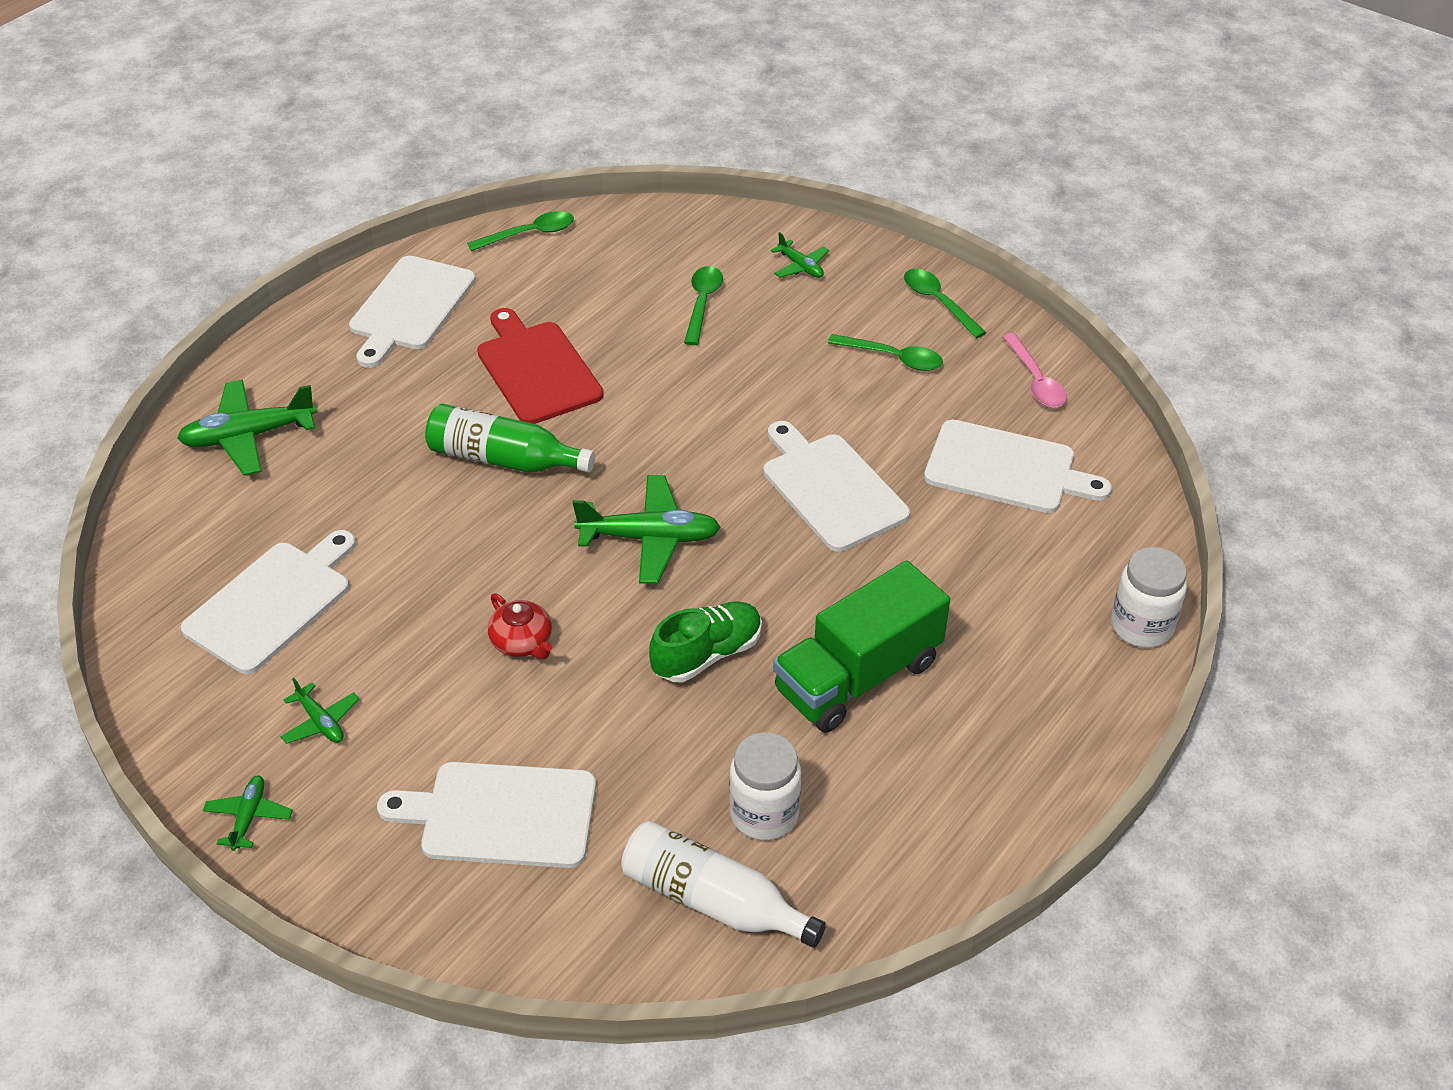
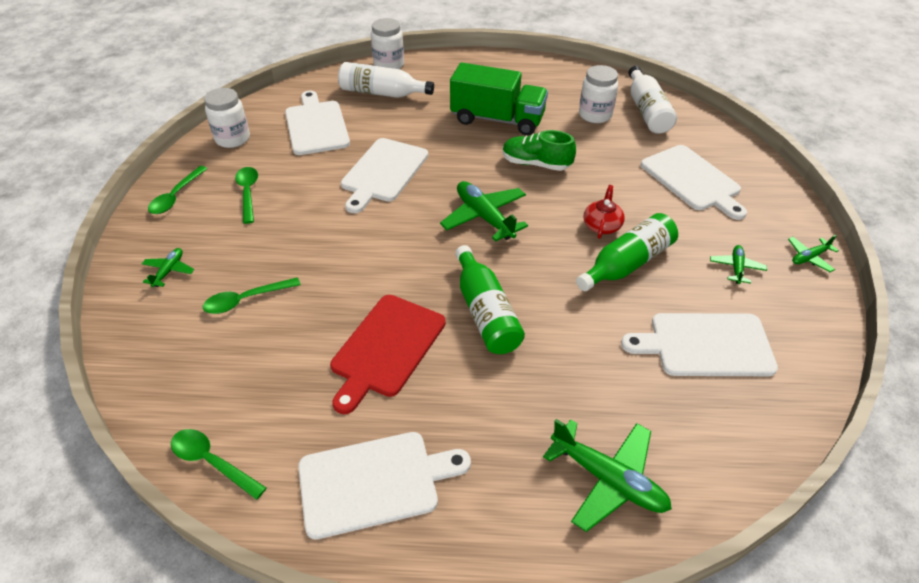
camera: 125 degrees left, 0 degrees up
(440, 620) = (627, 264): none -> green bottle
(1035, 380) = (232, 139): pink spoon -> white jar
(1049, 576) = (382, 93): none -> white bottle

